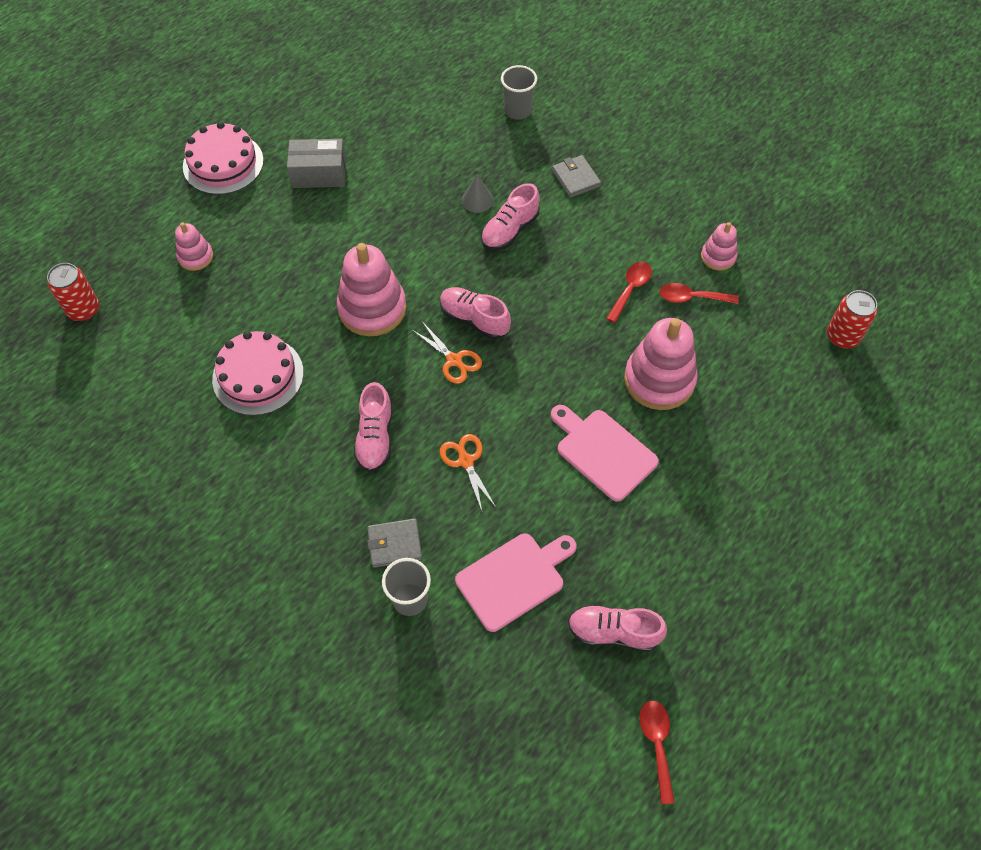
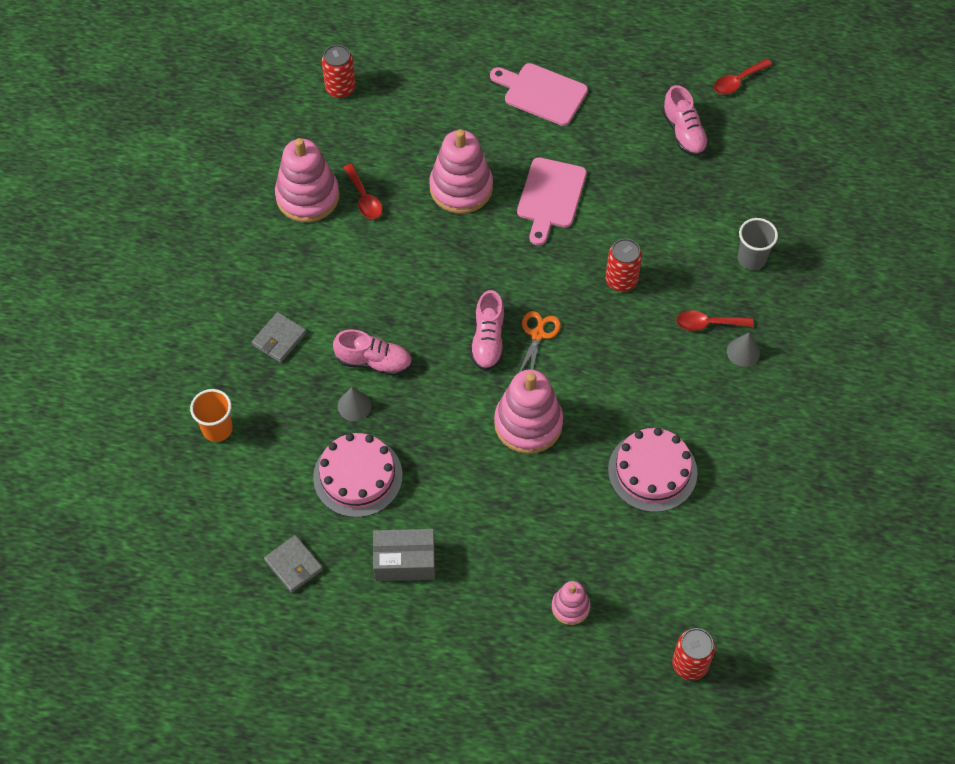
camera: 120 degrees left, 0 degrees up
(223, 163) = (446, 661): pink cake -> pink cake (358, 476)
(314, 522) = (743, 352): none -> grey cone
(319, 174) = (404, 561): grey box -> grey box turned 60 degrees counterclockwise
(375, 437) = (645, 351): pink shoe -> none
(394, 544) = (720, 290): grey wallet -> grey wallet (293, 565)
(465, 461) = (621, 280): orange scissors -> red can
(514, 579) = (689, 205): pink cutting board -> pink cutting board (541, 93)
(518, 111) = (217, 429): grey cup -> orange cup
(630, 289) = (383, 243): red spoon -> red spoon (708, 323)
(718, 256) = (307, 196): pink stacking toy -> pink stacking toy, size x1.88

